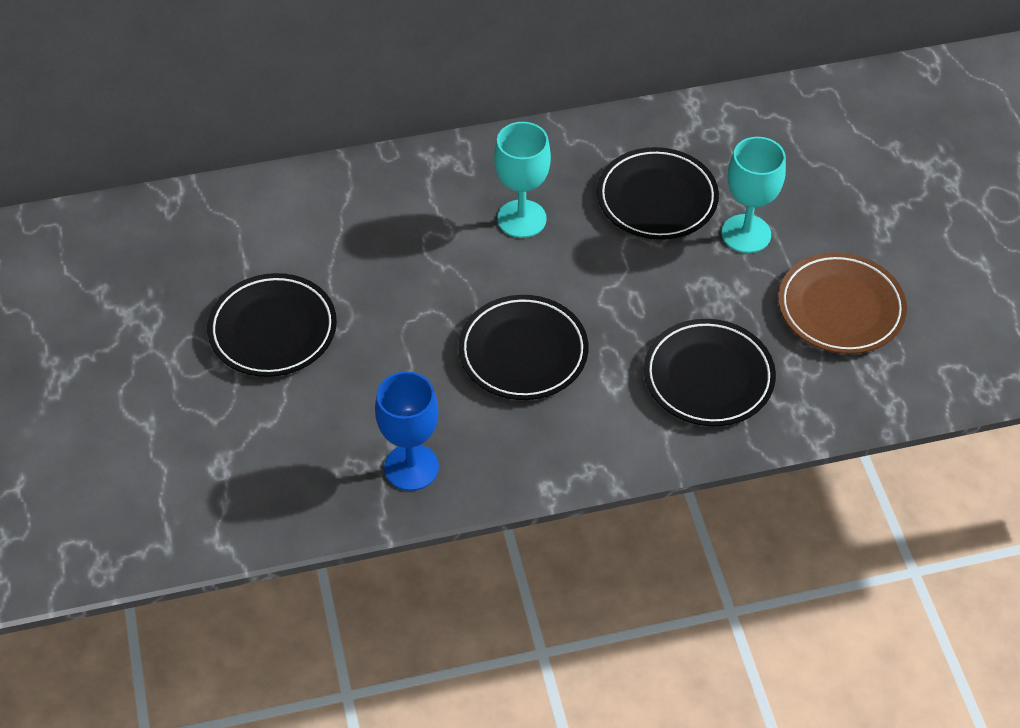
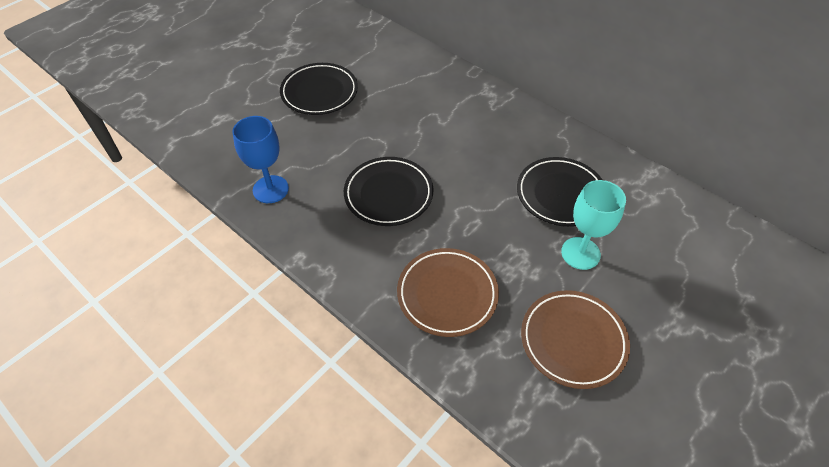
camera: 55 degrees right, 0 degrees up
(521, 219) = (482, 144): turquoise goblet -> none
(708, 377) = (447, 294): black plate -> brown plate

